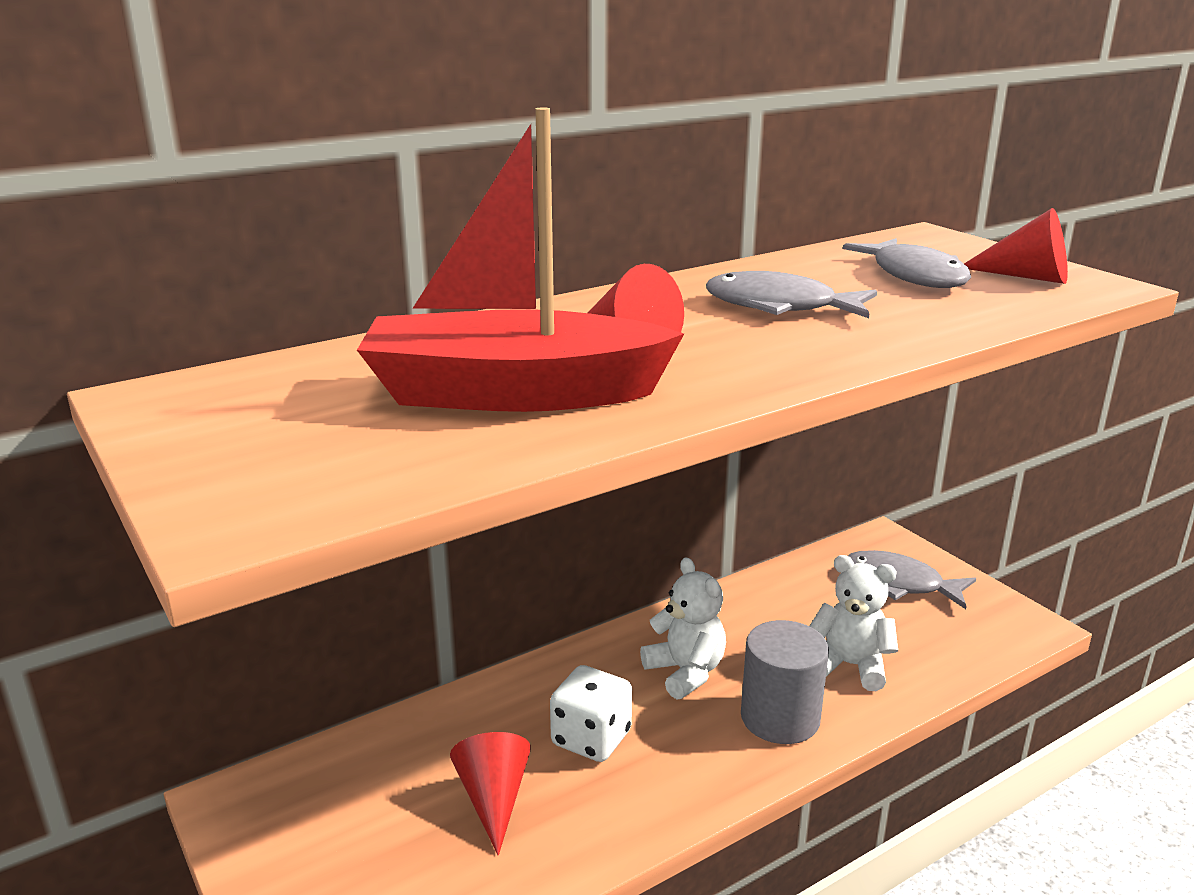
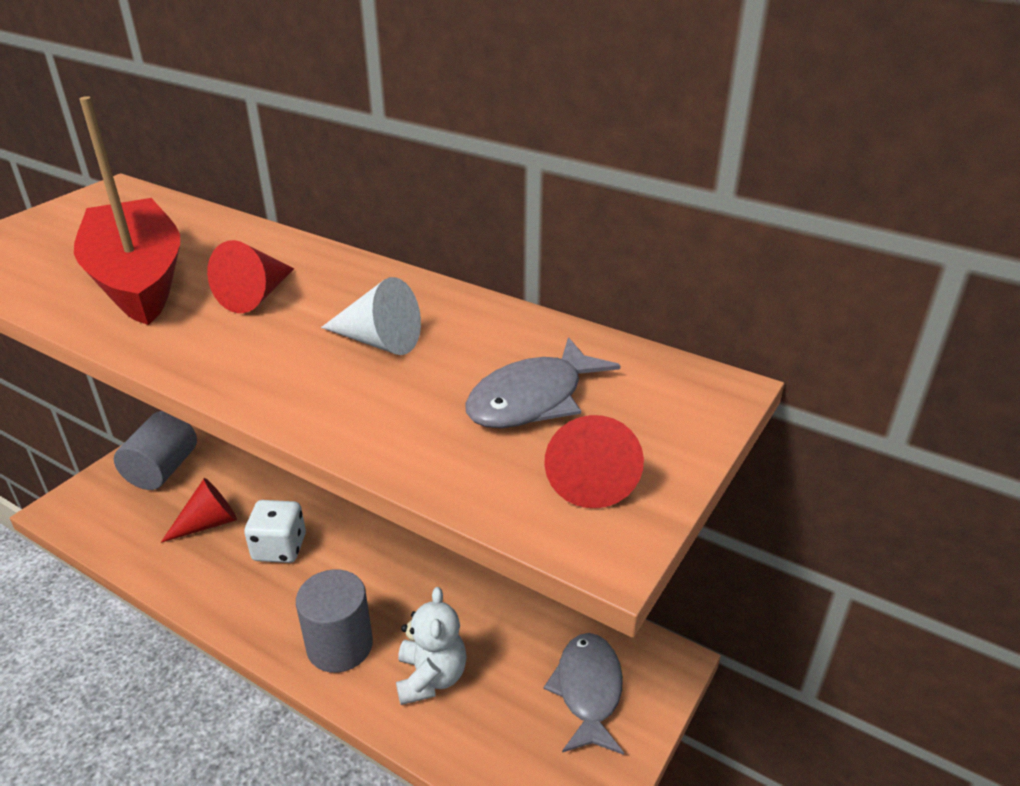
camera: 65 degrees right, 10 degrees up
(323, 836) = (162, 470): none -> grey cylinder
(685, 672) = (374, 575): white teddy bear -> none
(780, 306) = (378, 341): grey fish -> white cone

